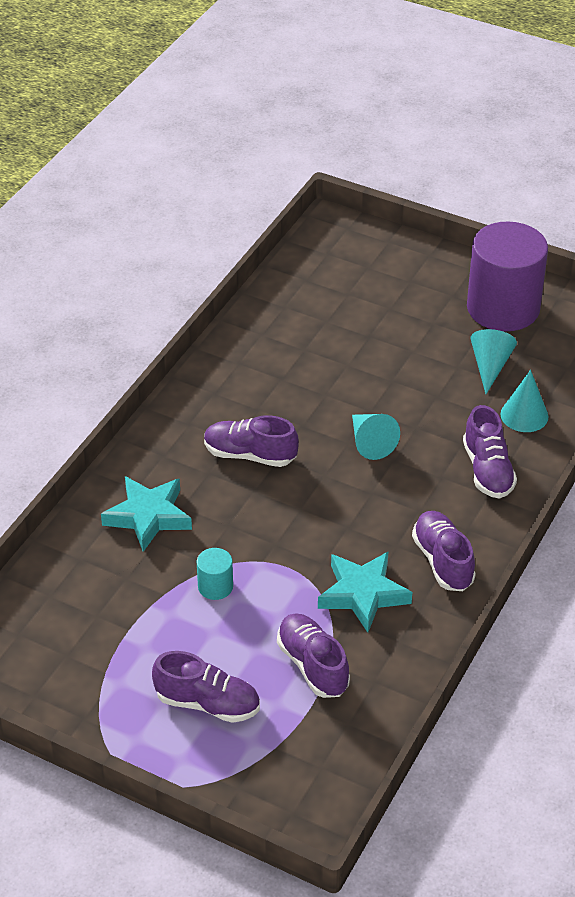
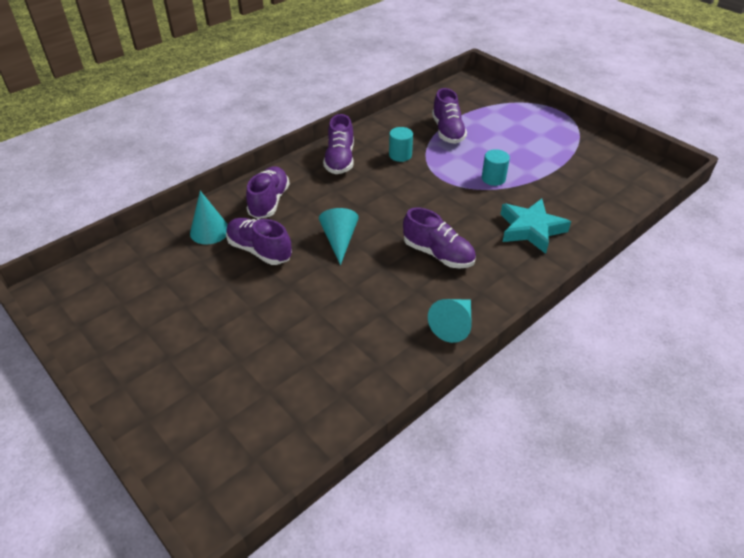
camera: 160 degrees left, 0 degrees up
(208, 703) = (514, 128): purple shoe -> purple shoe (259, 250)
(363, 594) = (400, 155): turquoise star -> turquoise cylinder
(490, 366) = (199, 276): turquoise cone -> turquoise cone (453, 325)
(503, 308) = (136, 329): purple cylinder -> none

